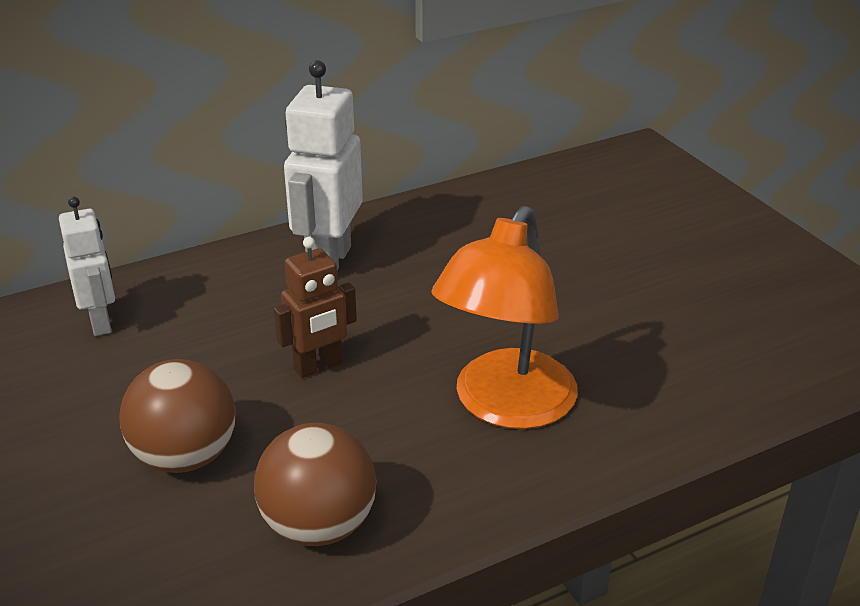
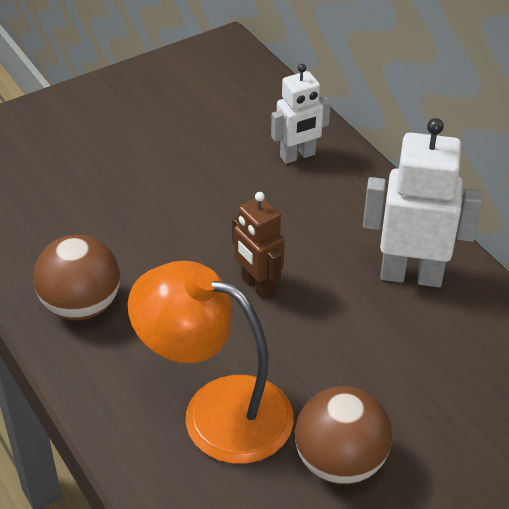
camera: 85 degrees right, 10 degrees up
(185, 457) = (150, 227): brown ball -> brown ball (340, 462)

